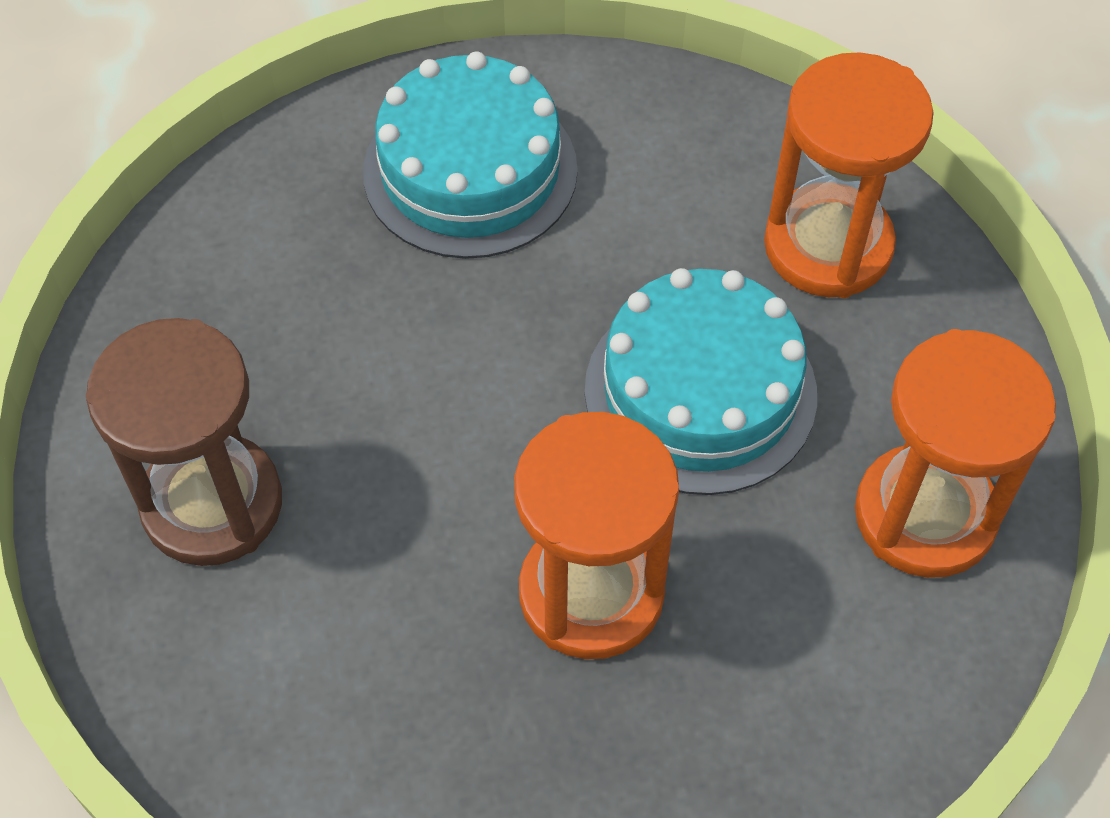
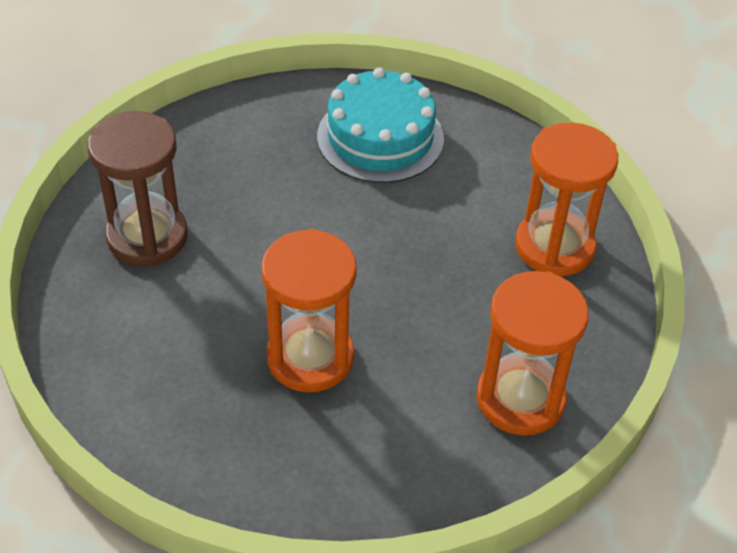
camera: 25 degrees right, 10 degrees down
(700, 391) = (434, 288): turquoise cake -> none

